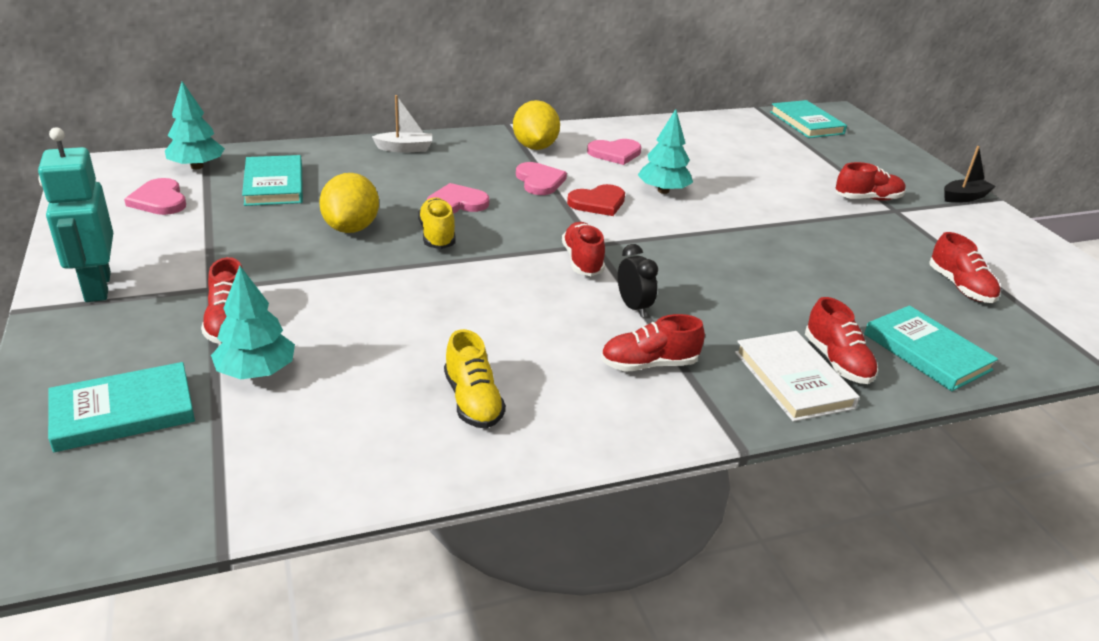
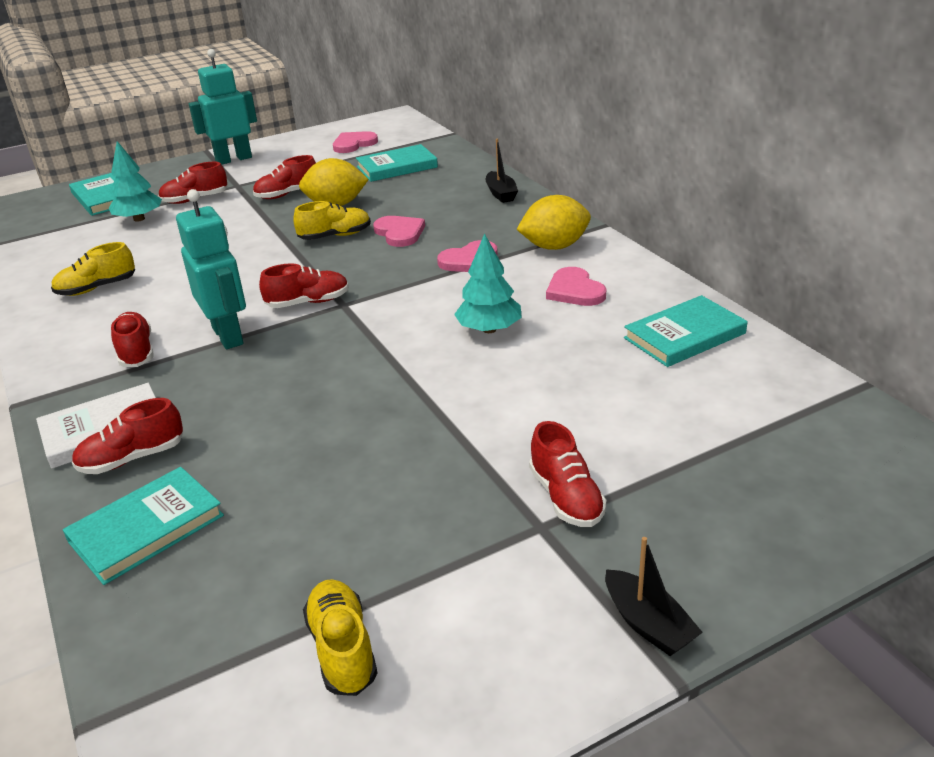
camera: 85 degrees right, 0 degrees up
(197, 166) = (413, 140): turquoise tree -> none
(405, 149) = (501, 194): white boat -> black boat
(598, 203) = (436, 295): red heart -> none
(633, 307) = (228, 336): black clock -> turquoise robot
(806, 123) = (848, 435): turquoise book -> turquoise book (684, 336)
(960, 287) = (307, 578): red shoe -> red shoe (287, 194)
(1014, 280) = (342, 649): none -> yellow shoe

